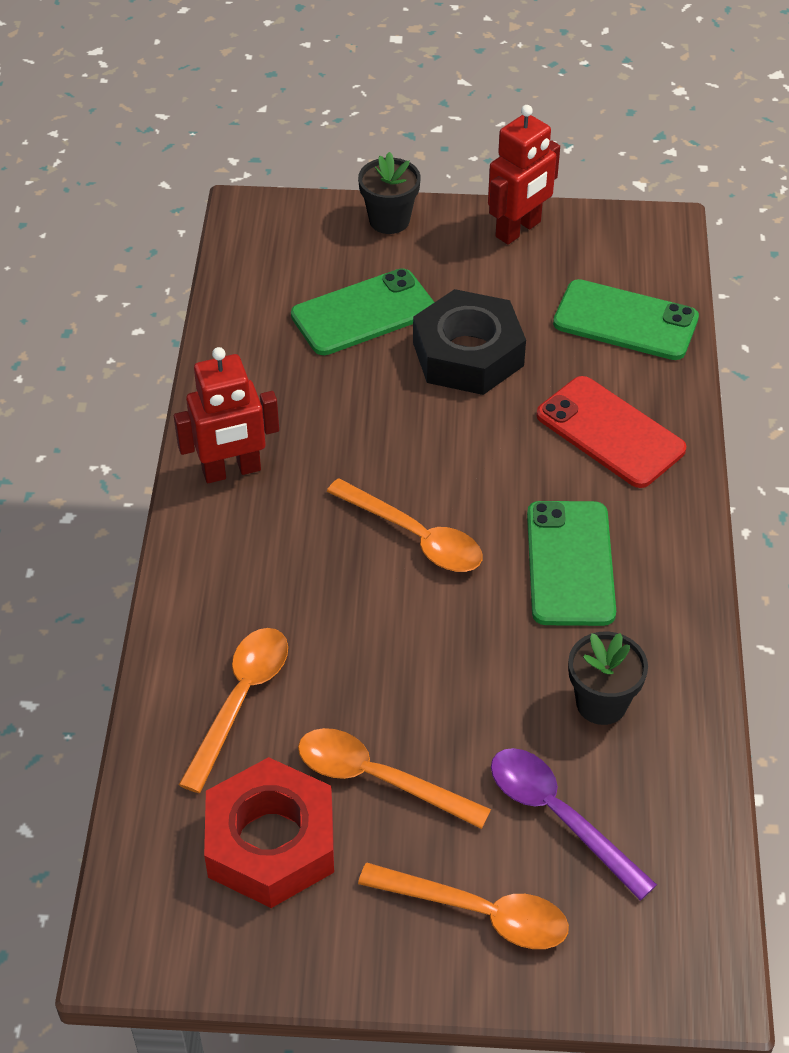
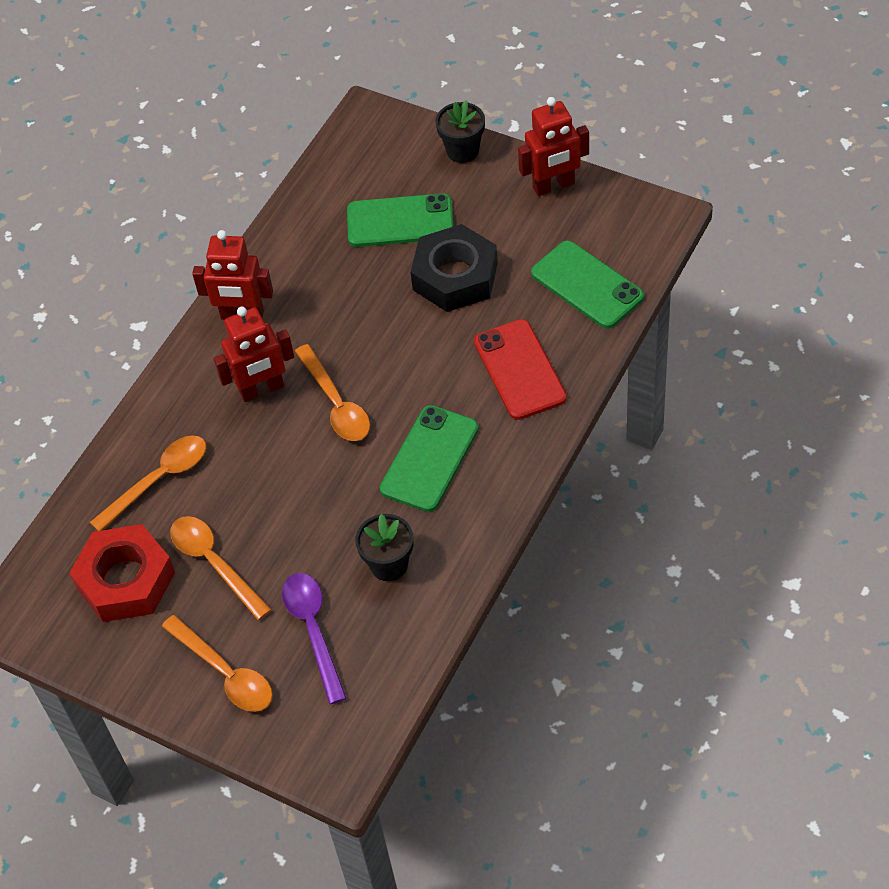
camera: 30 degrees right, 5 degrees up
(311, 549) = (262, 390): none -> red robot

